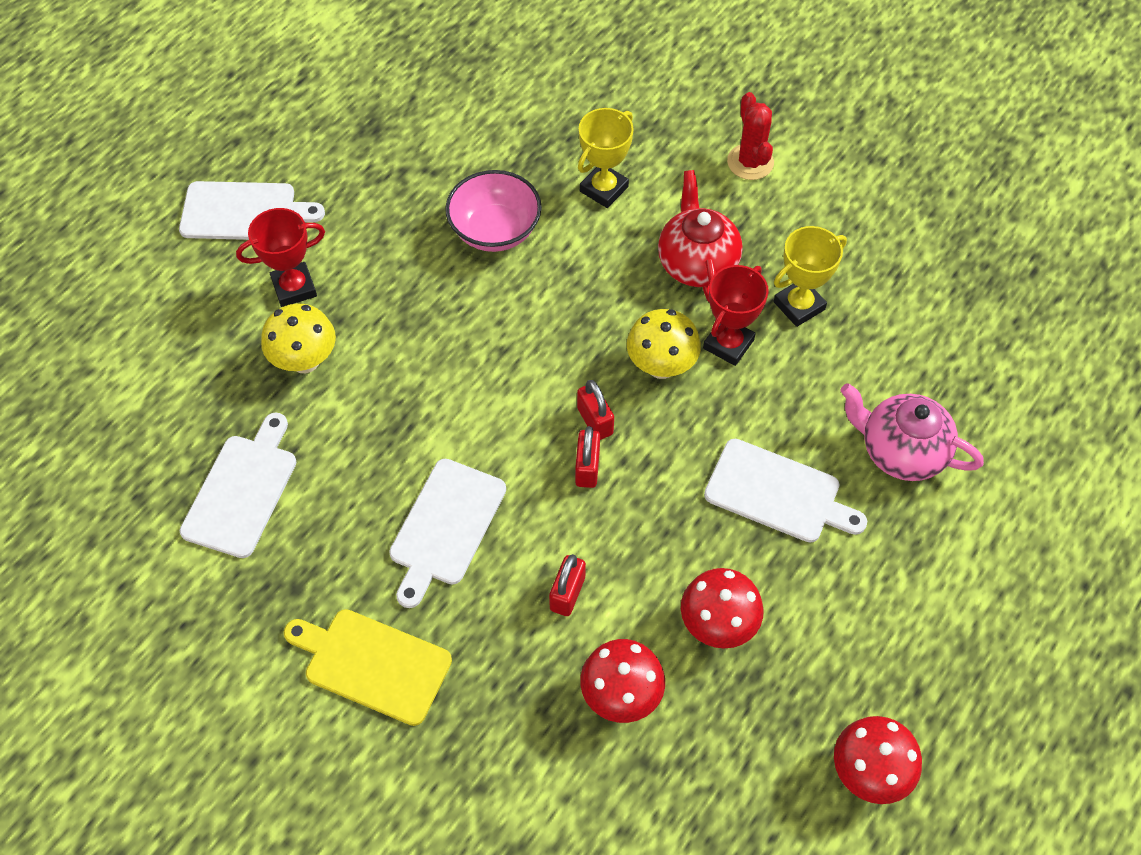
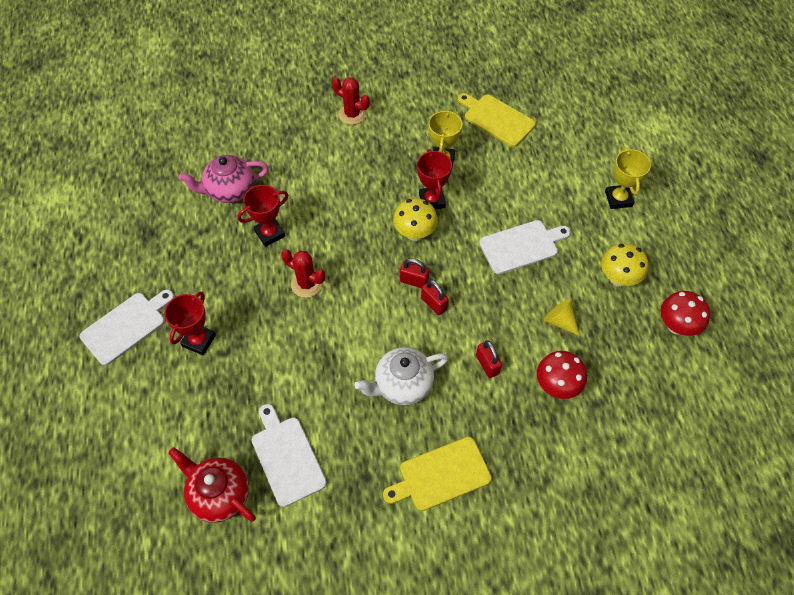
camera: 45 degrees left, 0 degrees up
(305, 361) = (246, 370): yellow mushroom -> yellow mushroom (618, 278)
(445, 526) = (402, 385): white cutting board -> white teapot
(471, 321) = (307, 284): none -> red cactus
(495, 230) = (269, 233): pink bowl -> red trophy
(604, 189) = (299, 175): yellow trophy -> yellow trophy (618, 199)
(697, 263) = (379, 176): red teapot -> red teapot (219, 494)
(717, 625) = (560, 321): red mushroom -> yellow cone
(901, 451) = (548, 188): pink teapot -> pink teapot (230, 190)
(936, 309) = (497, 119): none -> yellow cutting board

